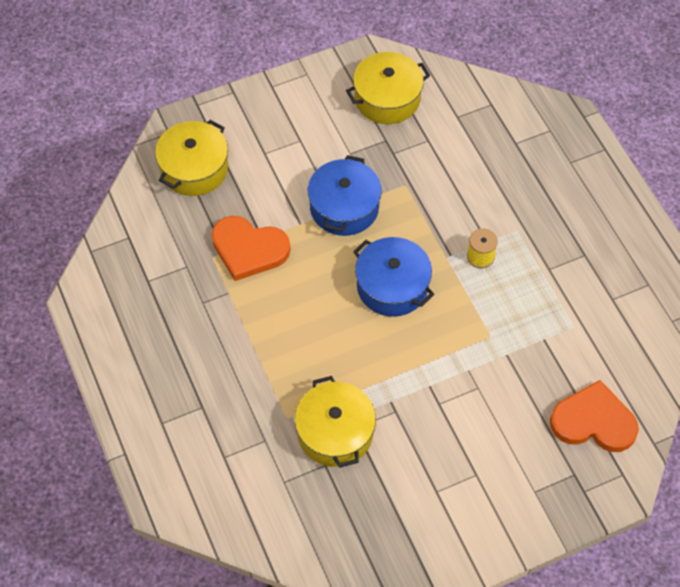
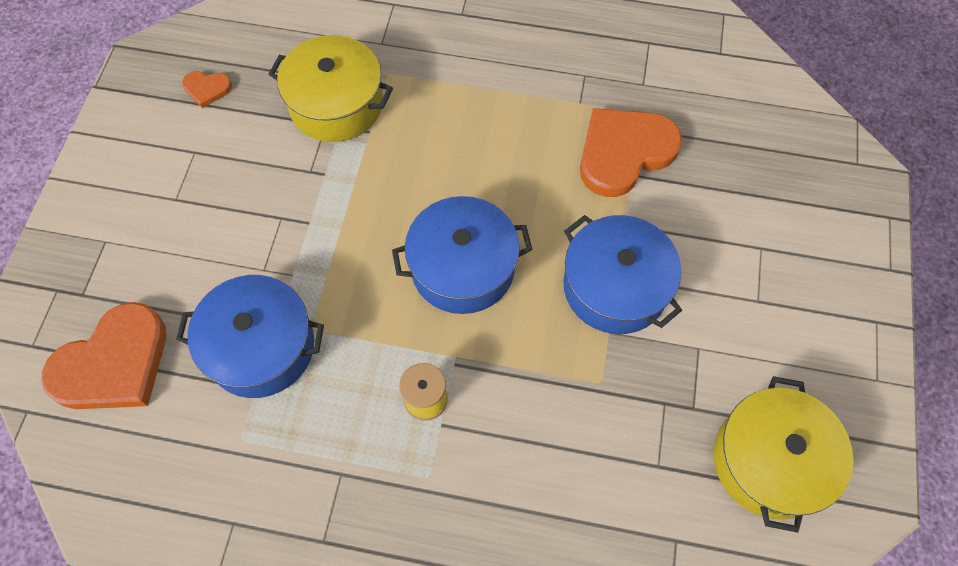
camera: 125 degrees right, 5 degrees up
(194, 169) = (782, 161): yellow pot -> none
(385, 524) = (207, 89): none -> orange heart
(521, 354) = (261, 347): none -> blue pot

